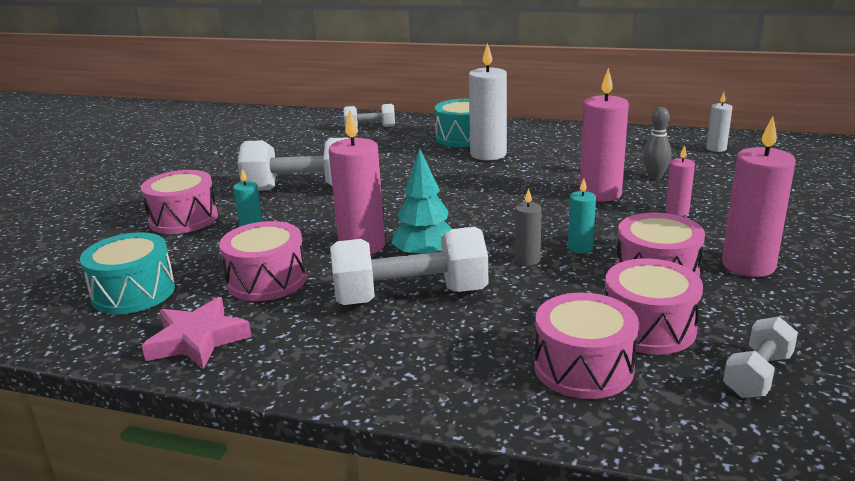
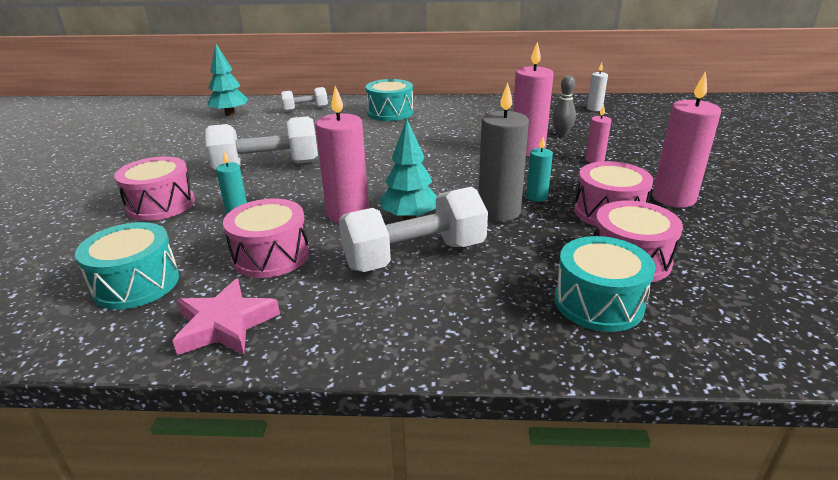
camera: 15 degrees left, 5 degrees up
(288, 128) = (230, 114): none -> turquoise tree
(488, 154) = (419, 125): white candle -> none
(527, 260) = (499, 212): grey candle -> grey candle, size x1.92
(583, 367) = (598, 302): pink drum -> turquoise drum
(757, 375) = (737, 290): white dumbbell -> none

